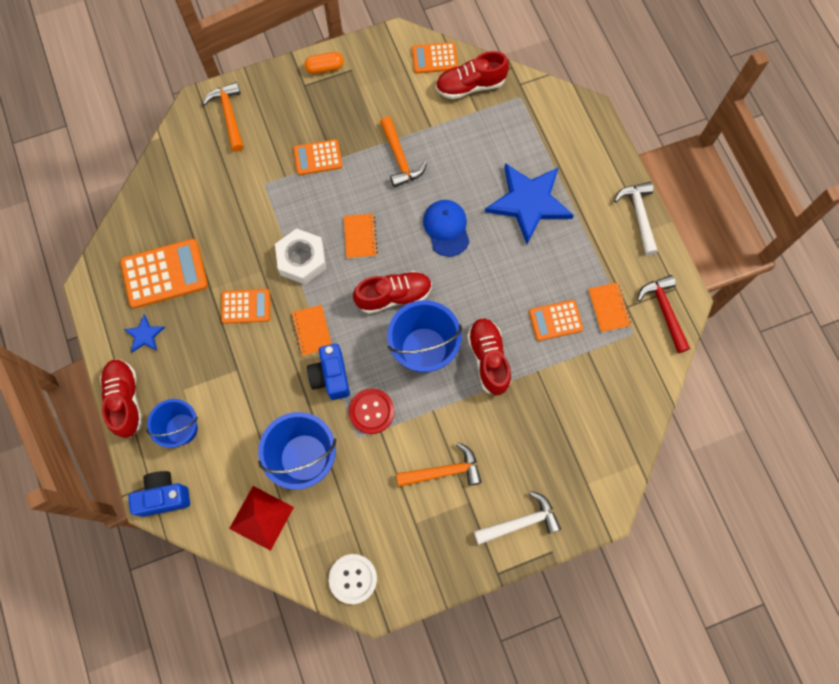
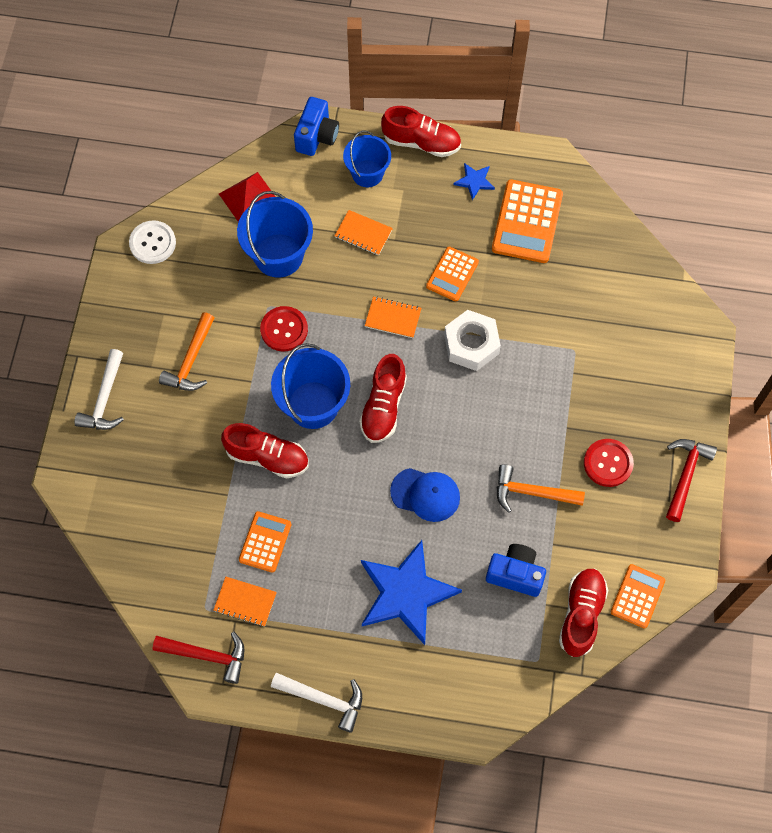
camera: 120 degrees right, 5 degrees down
(229, 115) = (675, 354): orange hammer -> none
(318, 157) = (577, 413): orange calculator -> none
(325, 67) = (685, 475): orange capsule -> red hammer
(331, 377) = (338, 312): blue camera -> blue camera (515, 574)
(346, 120) = (608, 463): none -> red button
(360, 236) = (464, 408): orange notebook -> orange notebook (363, 234)

